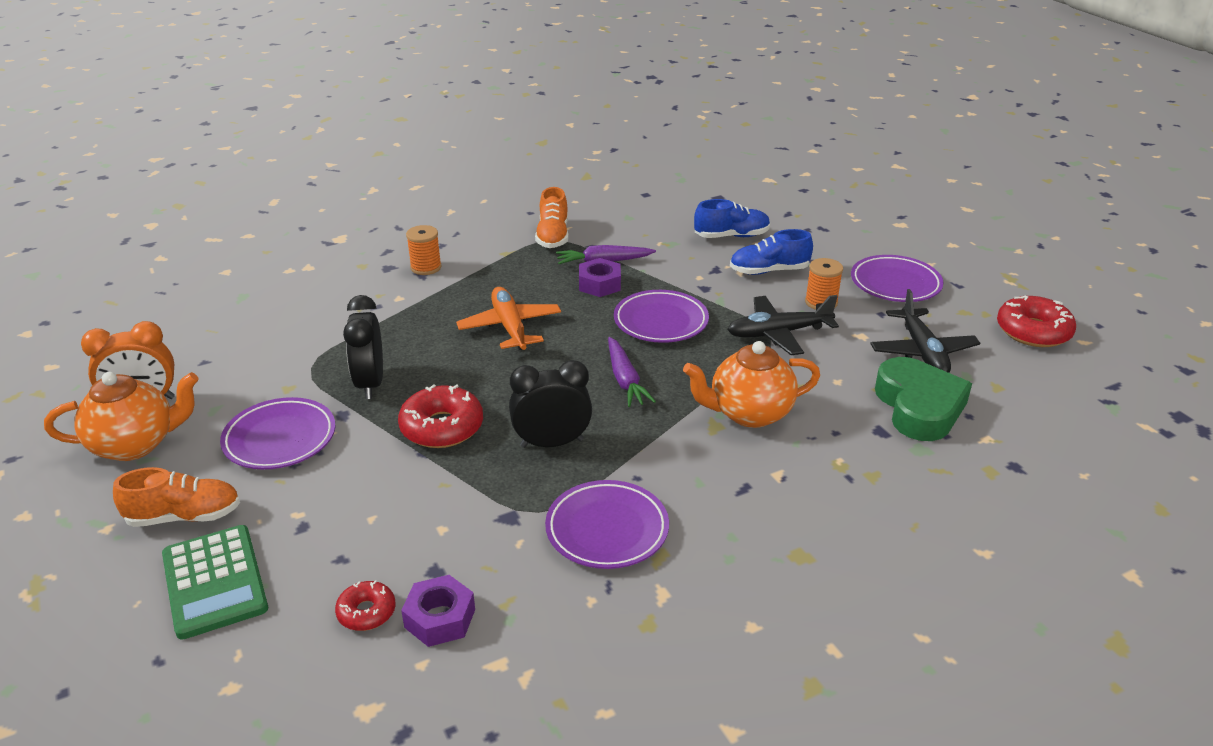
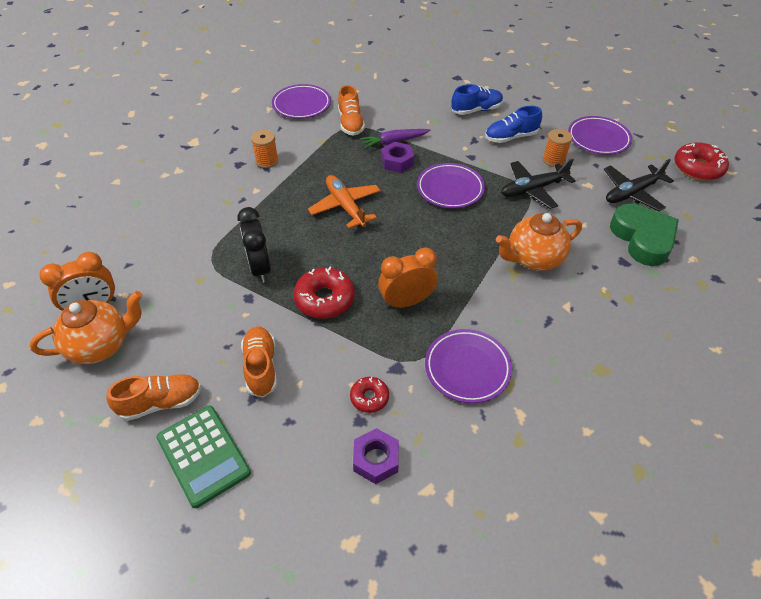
camera: 10 degrees left, 15 degrees up
(280, 439) = (209, 325): purple plate -> purple plate (301, 105)
(328, 493) = (261, 367): none -> orange shoe
(366, 612) = (322, 463): red donut -> red donut (369, 397)
(552, 443) = (406, 302): black clock -> orange clock
(625, 380) = (440, 241): purple carrot -> none
(922, 351) = (632, 193): black plane -> black plane turned 75 degrees clockwise

